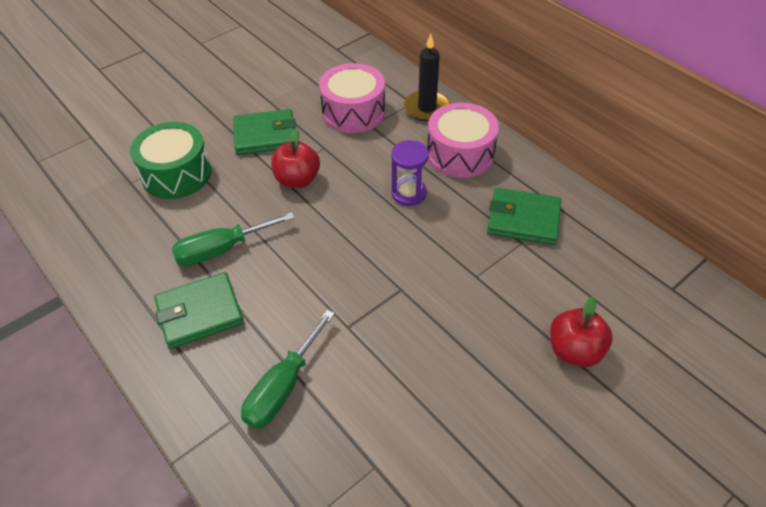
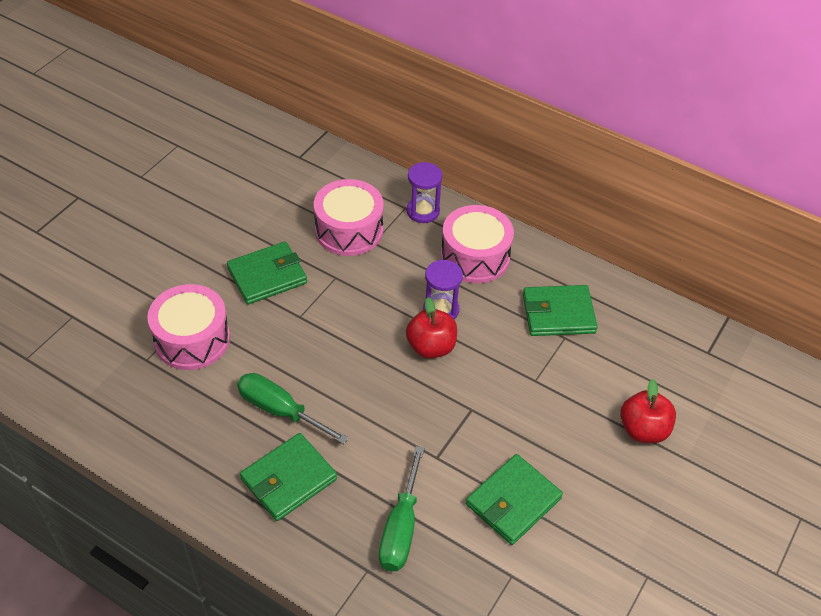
camera: 20 degrees left, 0 degrees up
(176, 174) = (192, 339): green drum -> pink drum
(222, 249) = (280, 410): green screwdriver -> green screwdriver turned 75 degrees clockwise
(297, 180) = (323, 319): red apple -> red apple (431, 347)
(407, 389) = (513, 501): none -> green wallet
(427, 108) = (423, 211): black candle -> purple hourglass

